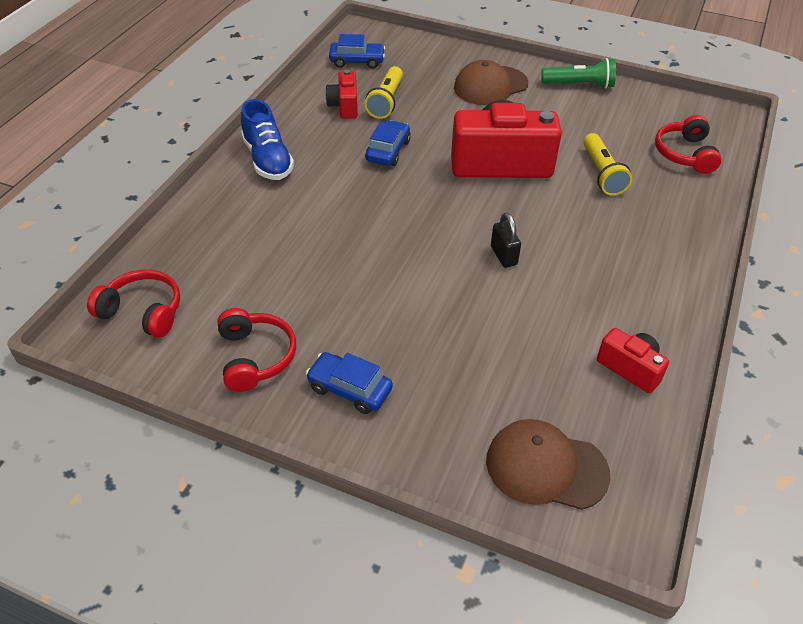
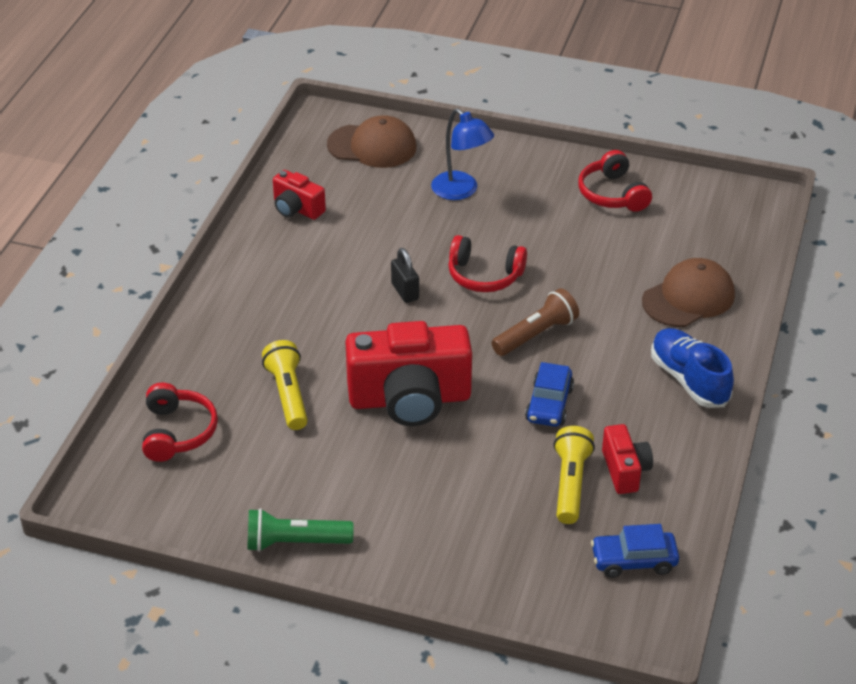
camera: 175 degrees right, 5 degrees down
(143, 312) = (727, 218): red headphones -> red headphones (484, 275)
(349, 389) = (528, 179): blue car -> none
(385, 205) = (536, 334): none -> brown flashlight
(434, 377) = (461, 191): none -> blue lamp
(490, 86) = (427, 528): brown cap -> brown cap (688, 298)

